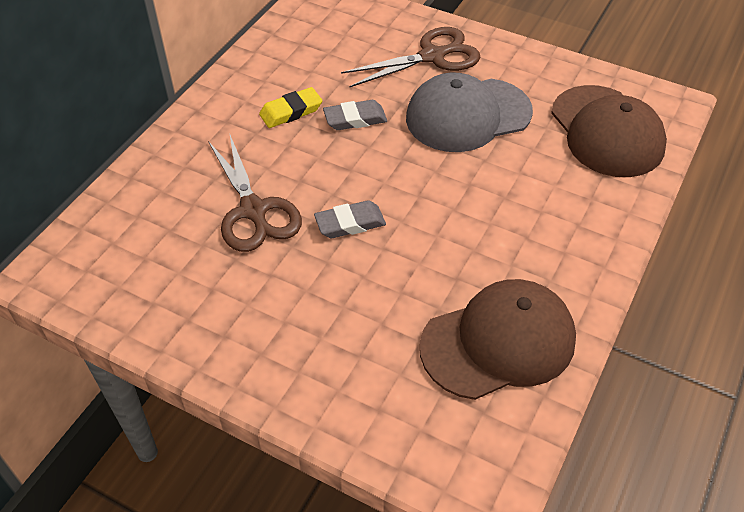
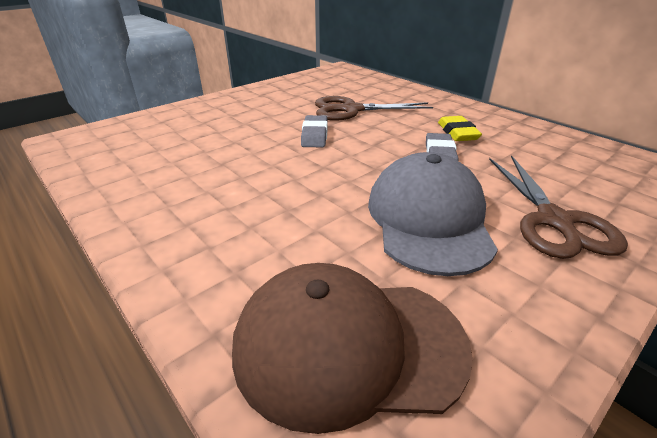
camera: 110 degrees right, 15 degrees down
(498, 342) = (147, 166): brown cap -> none

